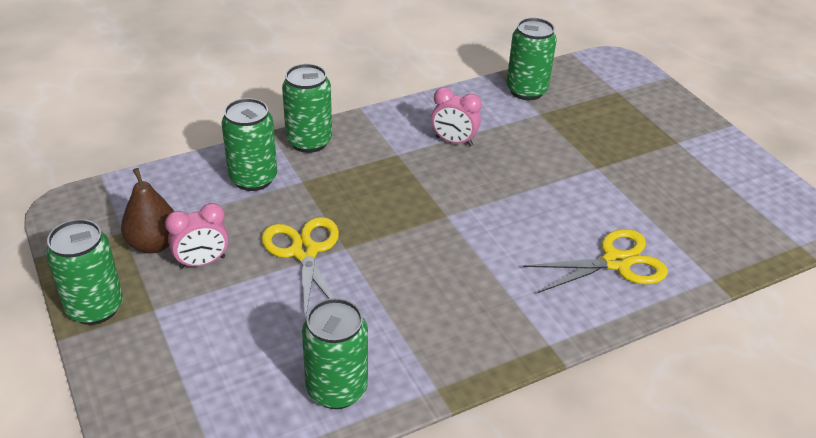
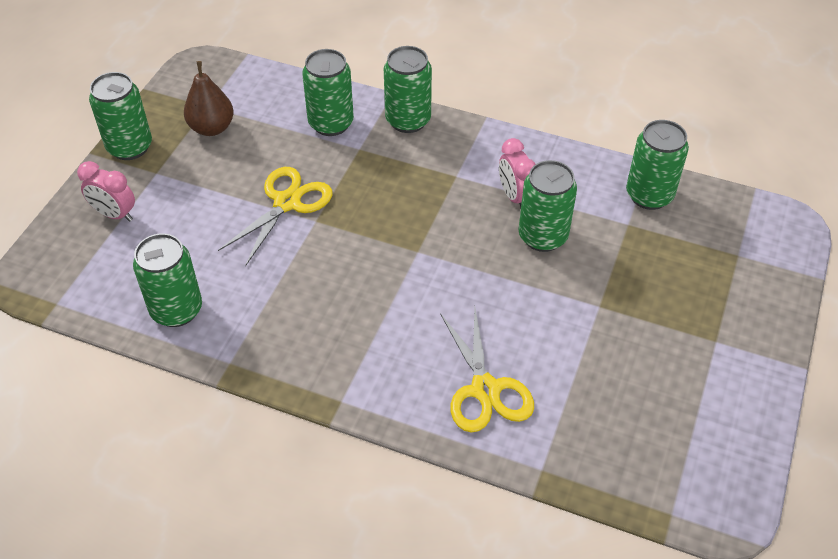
camera: 50 degrees right, 10 degrees up
(202, 262) = (220, 162): pink clock -> pink clock (115, 214)
(506, 152) = (543, 236): none -> green can
(616, 262) = (485, 389): yellow scissors -> yellow scissors turned 45 degrees clockwise

